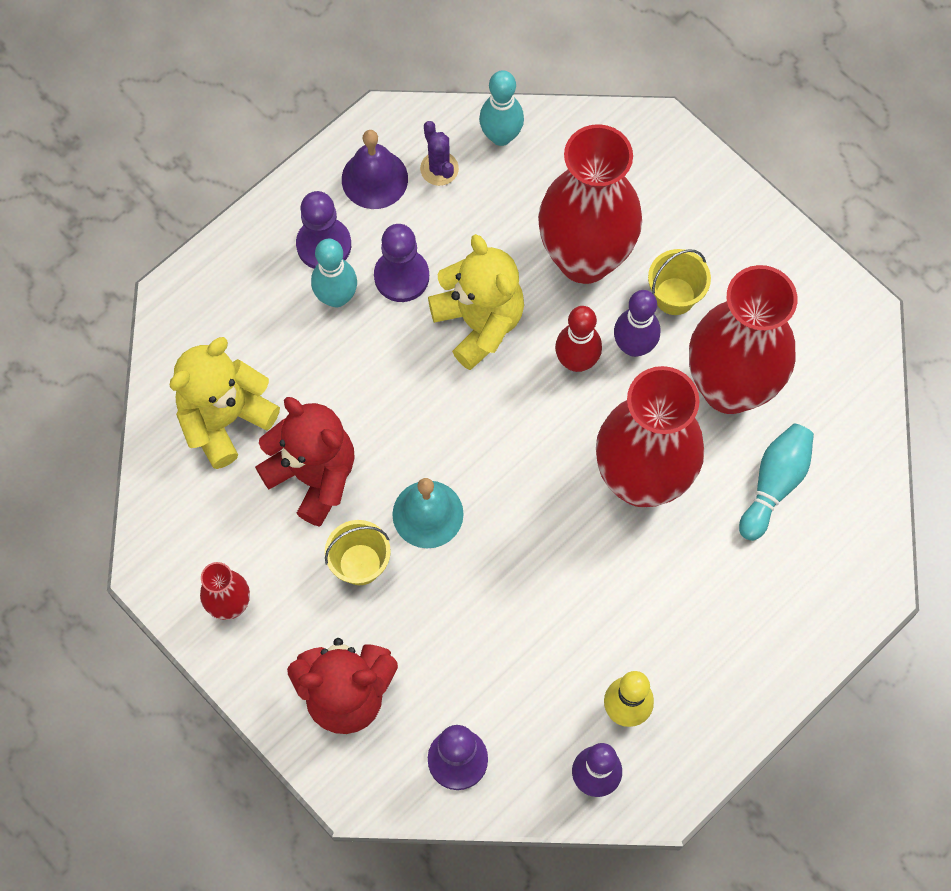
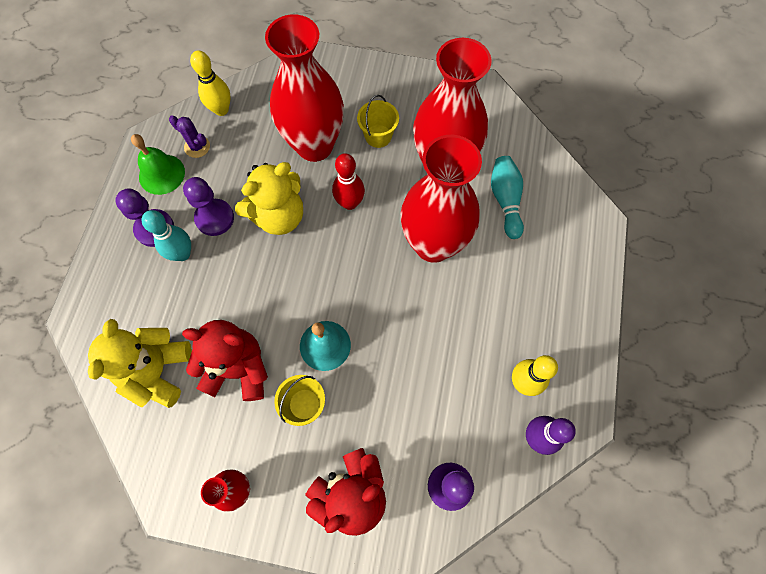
camera: 35 degrees left, 0 degrees up
(374, 179) = (161, 174): purple bell -> green bell
(479, 323) = (279, 216): yellow teddy bear -> yellow teddy bear turned 120 degrees clockwise
(501, 136) = (221, 110): turquoise bowling pin -> yellow bowling pin
(634, 346) = (375, 175): purple bowling pin -> none

